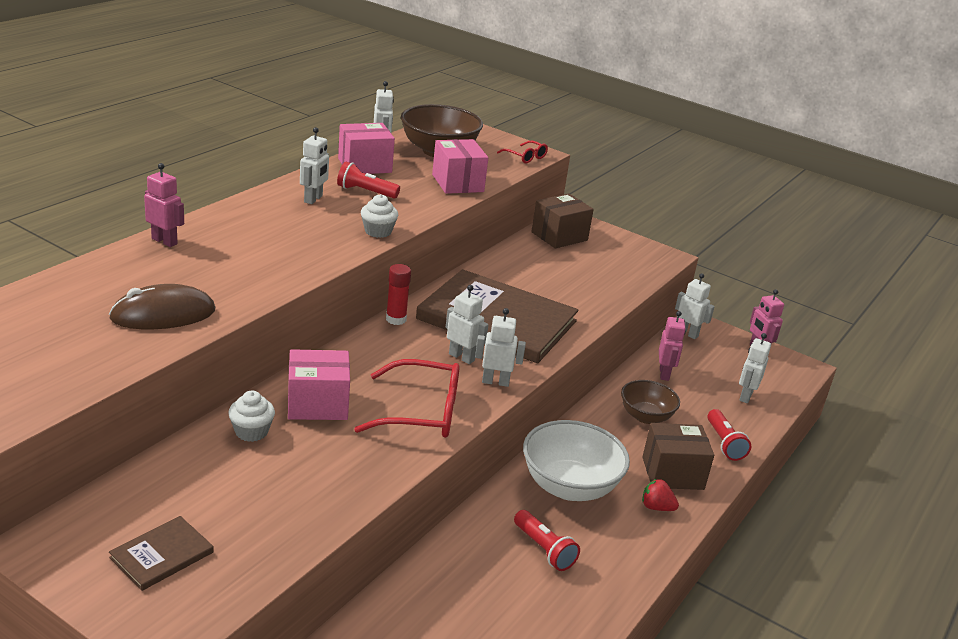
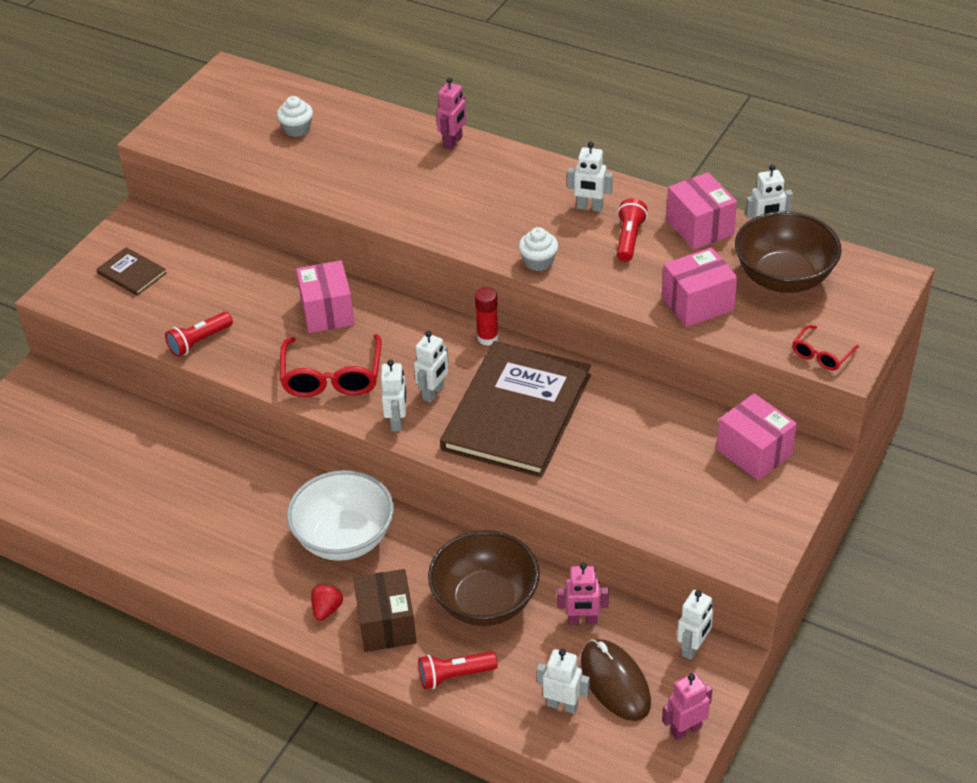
camera: 90 degrees right, 15 degrees up
(163, 314) = (329, 172): brown mouse -> brown mouse (615, 682)
(251, 432) = (279, 283): white cupcake -> white cupcake (297, 129)
(544, 549) = (251, 524): red flashlight -> red flashlight (199, 341)
(559, 236) = (754, 452): brown box -> pink box
(645, 416) = (485, 601): brown bowl -> brown bowl, size x1.61

